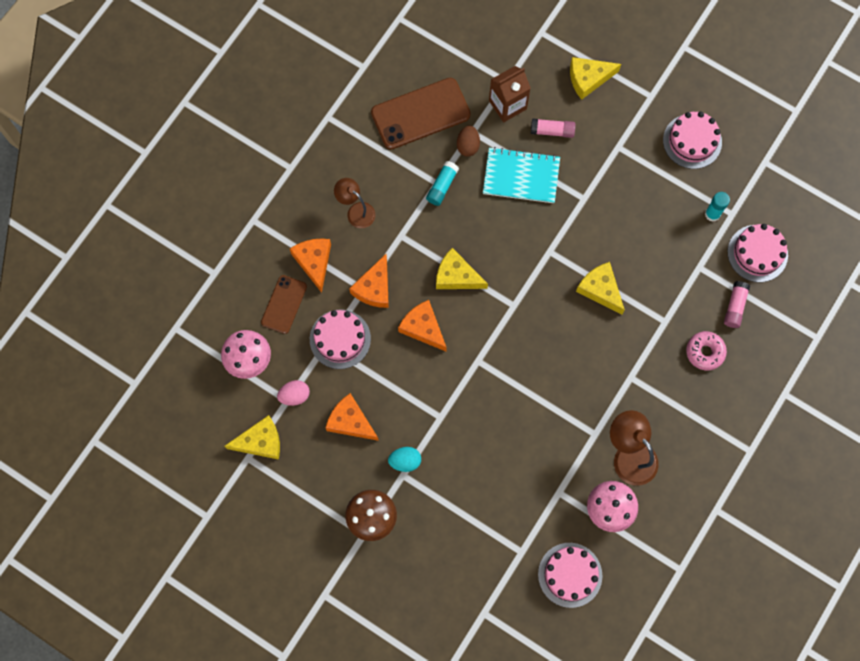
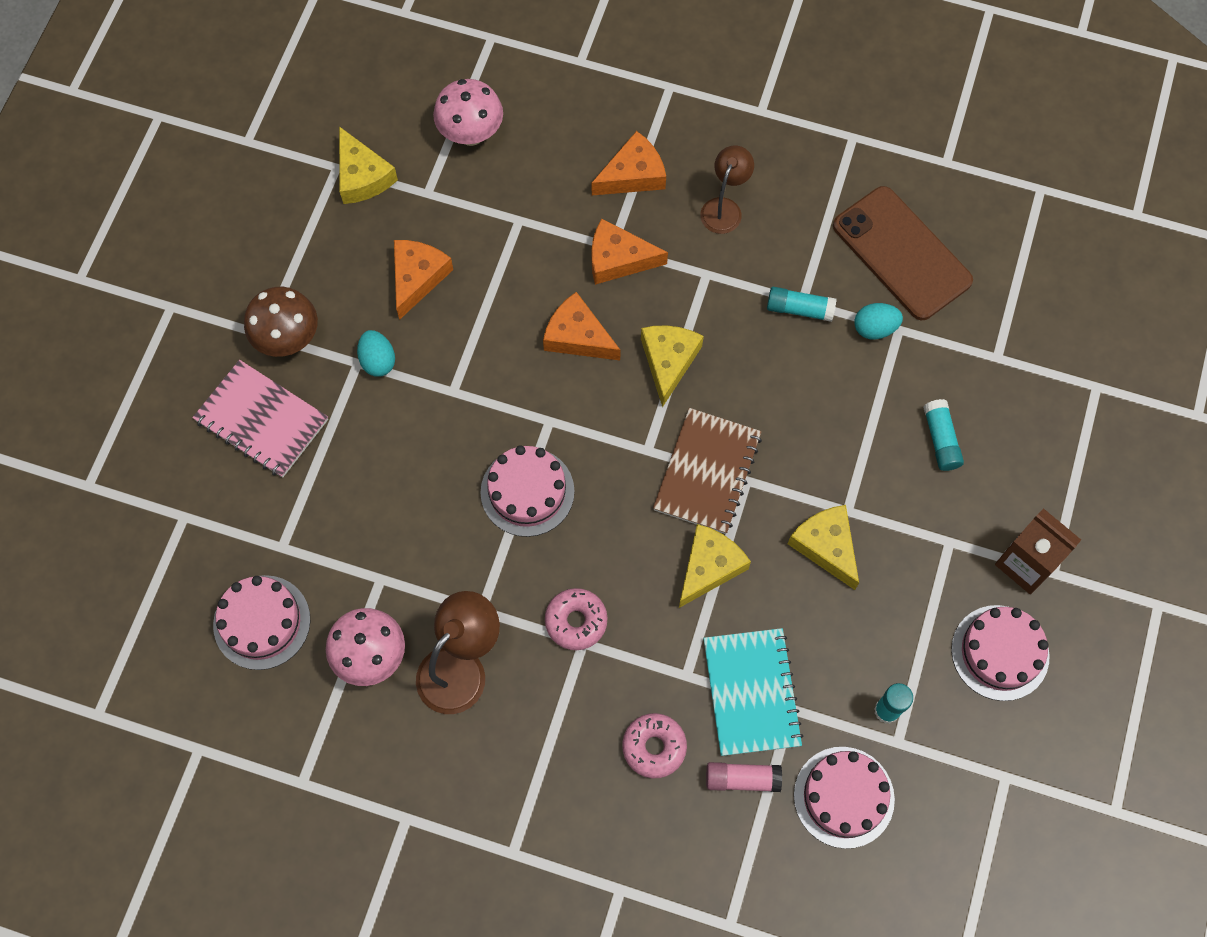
camera: 75 degrees right, 5 degrees down
(284, 304) = (561, 154): brown phone -> none
(294, 395) = (436, 200): pink egg -> none
(340, 339) = (531, 235): pink cake -> pink cake (527, 491)
(423, 328) = (578, 336): orange cheese -> orange cheese turned 90 degrees counterclockwise
(428, 548) = (261, 420): none -> pink notebook
(468, 146) = (874, 328): brown egg -> turquoise egg
(507, 105) = (959, 367): brown carton -> brown carton (1026, 564)
(521, 176) = (852, 412): turquoise notebook -> turquoise notebook (751, 693)
(538, 273) = (707, 472): none -> brown notebook
(552, 131) = (940, 439): pink glue stick -> turquoise glue stick
(588, 79) = (1046, 472): yellow cheese -> yellow cheese (826, 546)
(616, 378) = (576, 621): none -> pink donut

